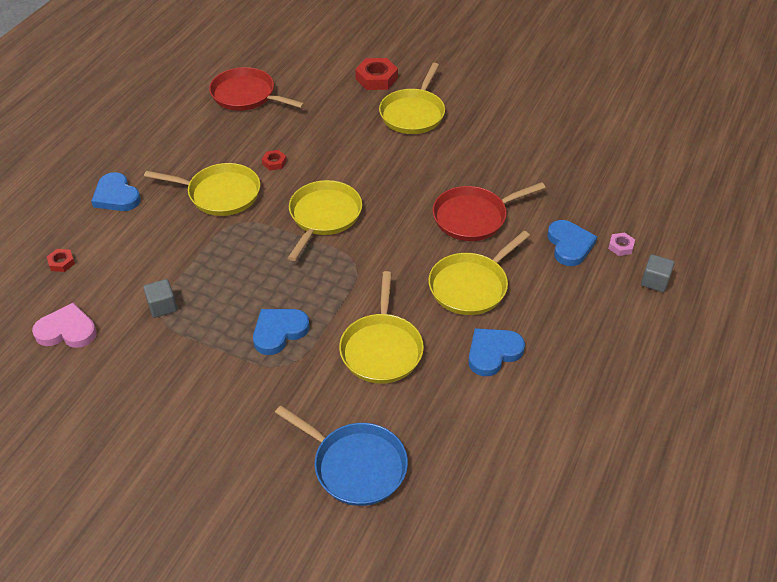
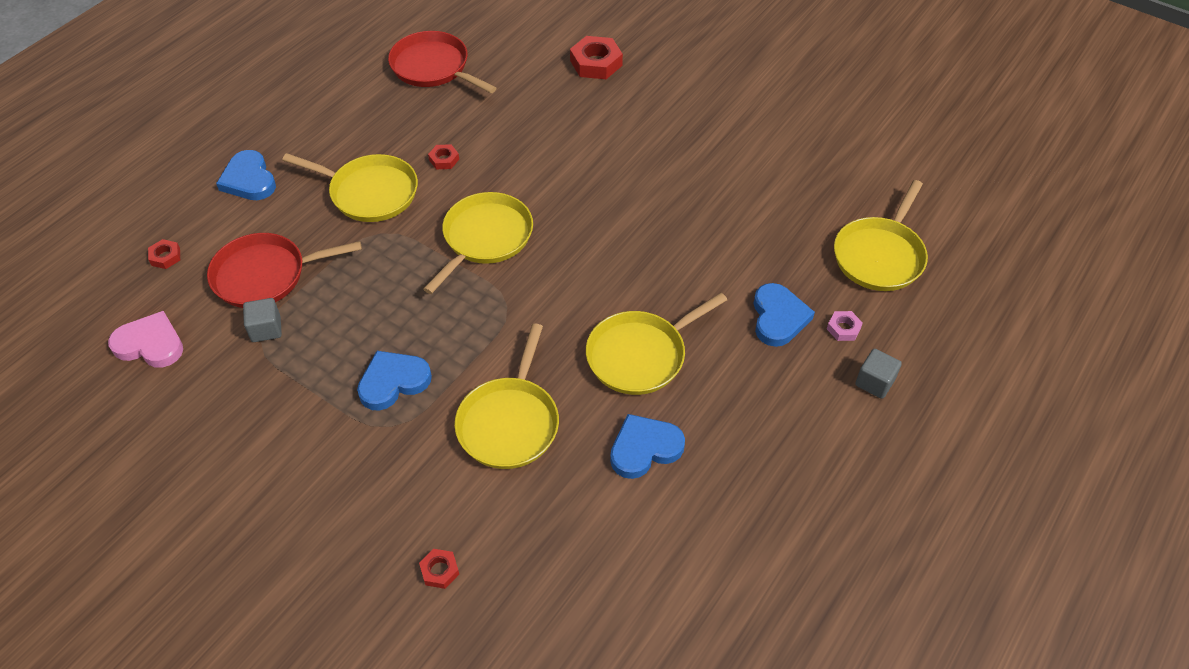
camera: 10 degrees right, 5 degrees up
(356, 466) = (439, 570): blue pan -> red nut
(413, 114) = (629, 115): yellow pan -> yellow pan (879, 256)
(473, 217) = (667, 264): red pan -> red pan (265, 275)

